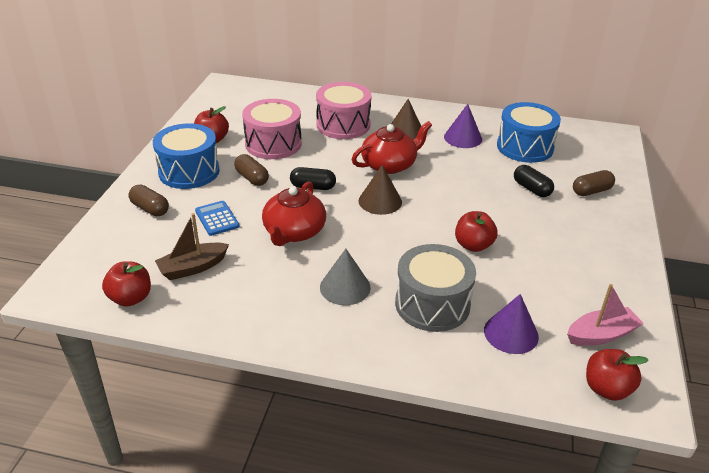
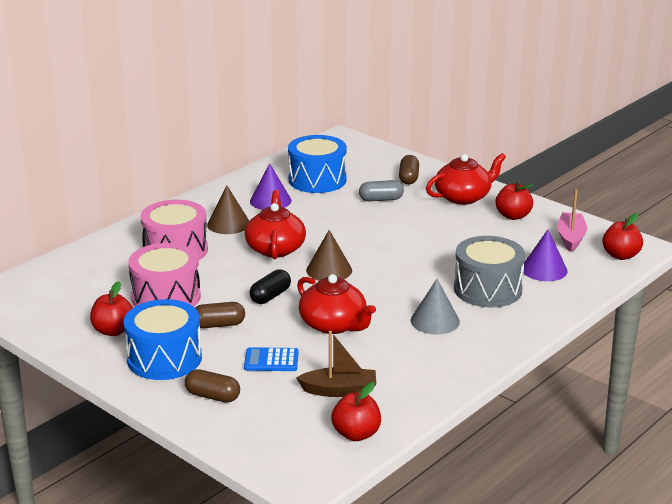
camera: 60 degrees left, 10 degrees down
(150, 209) = (212, 396): brown capsule -> brown capsule turned 45 degrees clockwise
(192, 268) = (339, 390): brown boat -> brown boat turned 90 degrees counterclockwise
(473, 245) = (431, 249): red apple -> red apple (513, 216)
(531, 189) = (381, 199): black capsule -> grey capsule
(597, 234) = (463, 197): none -> red teapot

